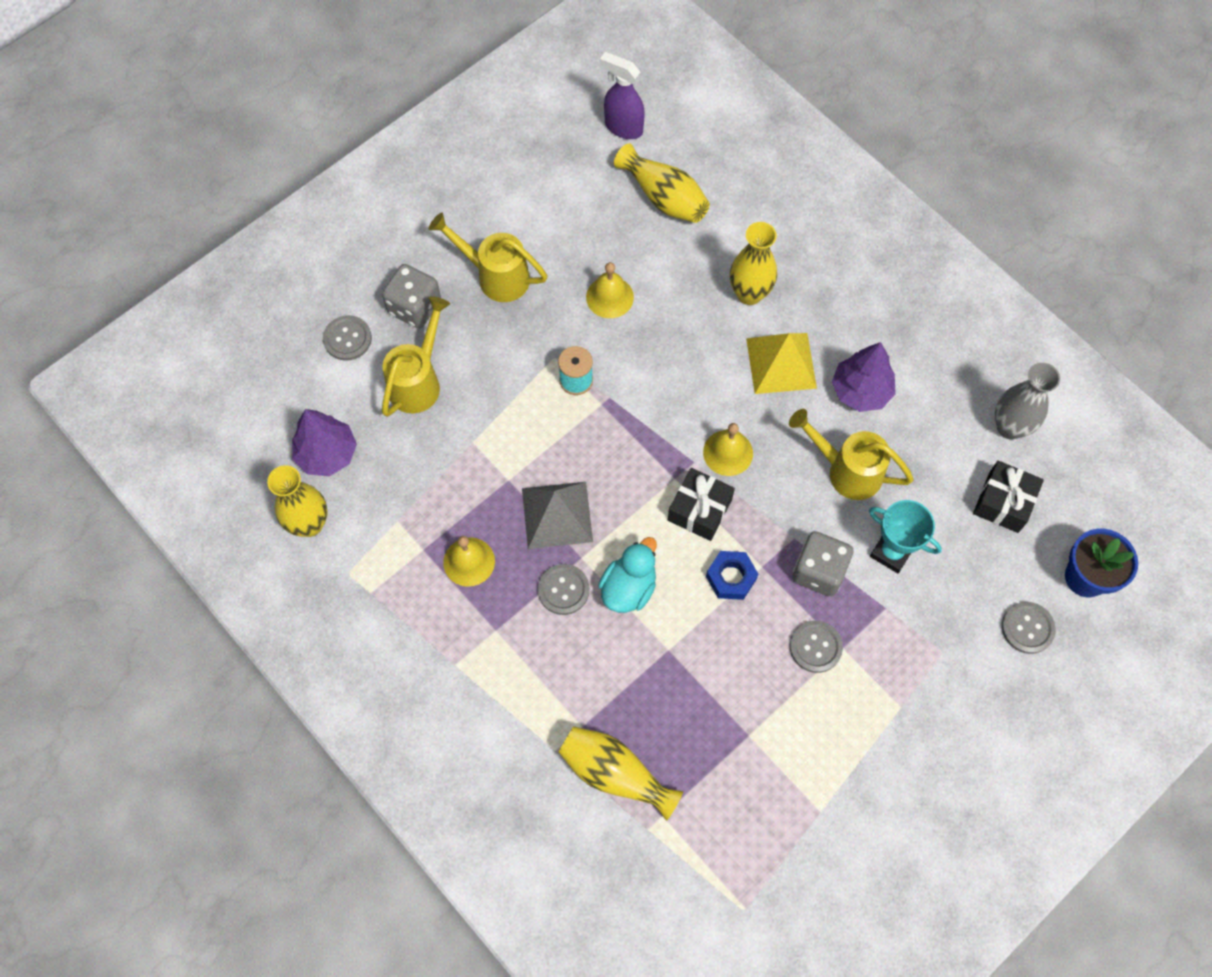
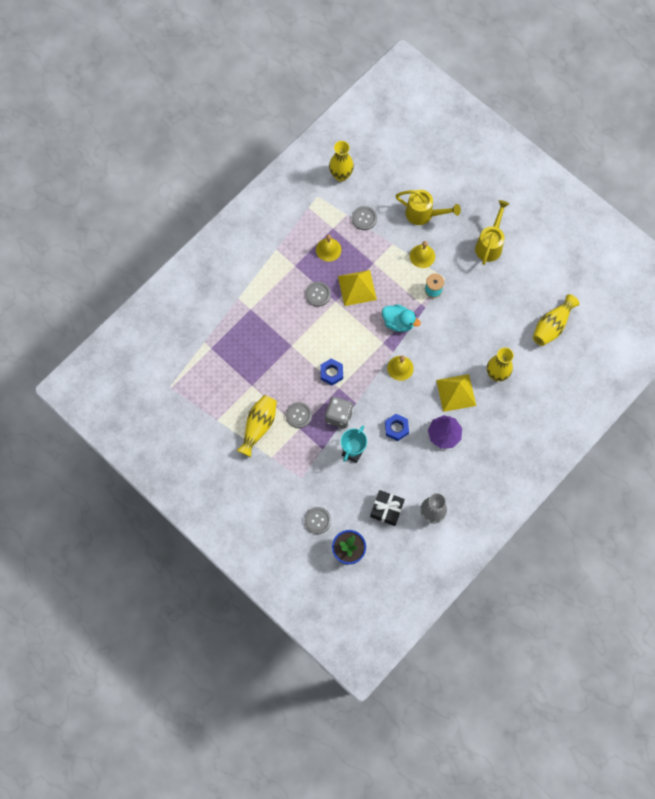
camera: 85 degrees right, 5 degrees up
(327, 454) = (378, 178): purple tree -> none
(347, 339) = (443, 178): grey button -> grey button (364, 218)
(414, 307) = (466, 207): grey dice -> none
(557, 514) = (357, 288): grey pyramid -> yellow pyramid
(609, 297) = (485, 302): yellow bell -> yellow bell (422, 256)
(615, 773) = (229, 325): yellow vase -> yellow vase (258, 426)
(623, 127) = (595, 300): purple spray bottle -> none
(628, 588) = (321, 324): turquoise duck -> turquoise duck (398, 322)
(699, 510) = (366, 356): black gift -> none
(846, 470) = (396, 428): yellow watering can -> blue nut

